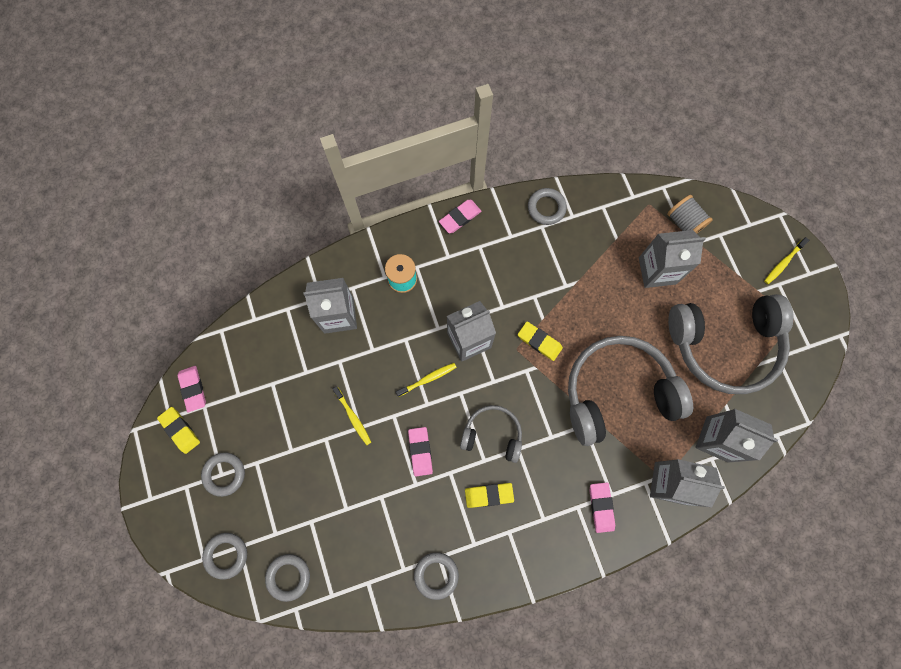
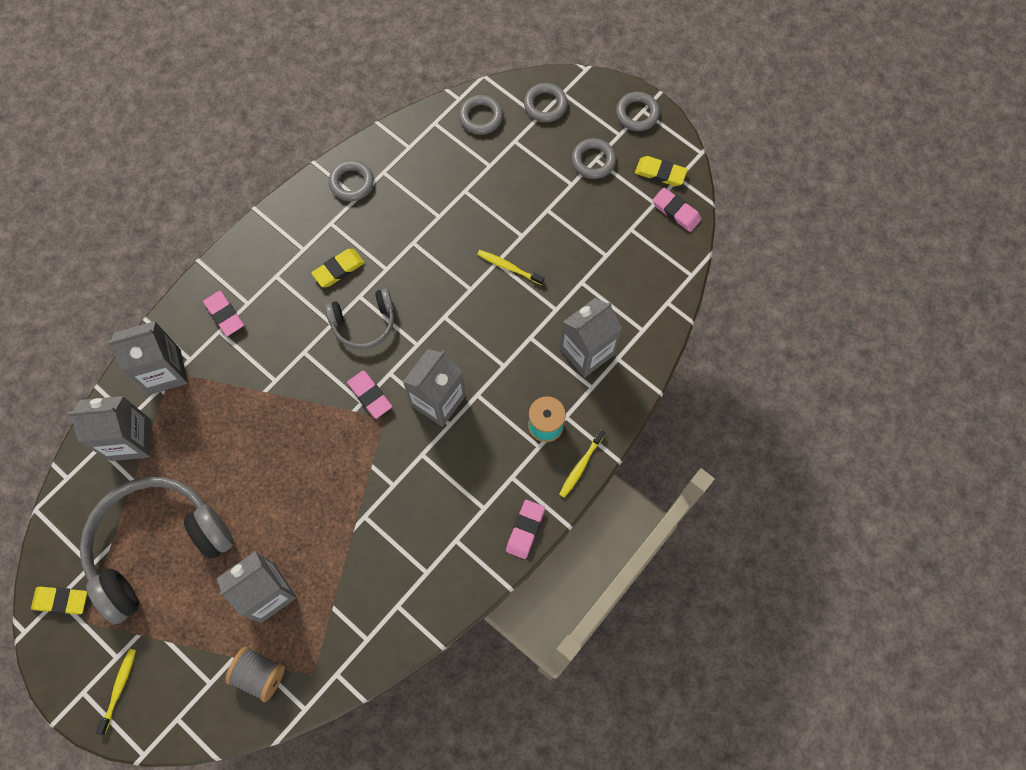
camera: 150 degrees right, 5 degrees down
(420, 451) = (425, 272): pink eraser -> pink eraser (370, 395)
(428, 379) = (457, 340): yellow toothbrush -> yellow toothbrush (580, 466)
(539, 342) = (363, 439): yellow eraser -> yellow eraser (61, 600)
(546, 208) = (433, 599): grey ring -> grey ring (637, 114)
(617, 393) = (254, 431): grey headphones -> none

